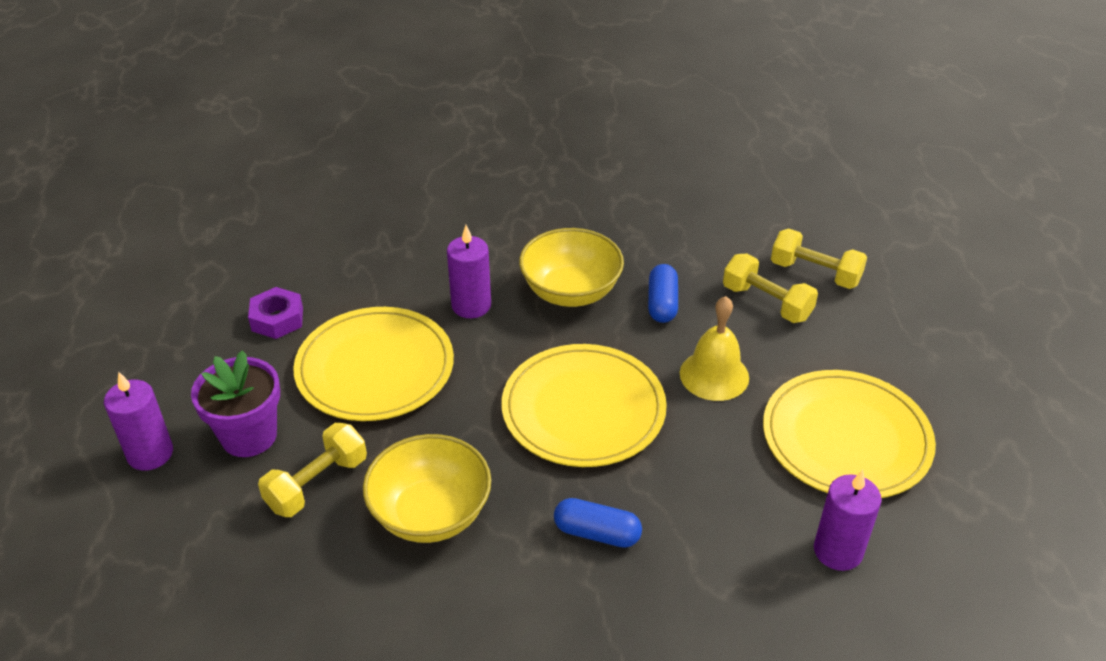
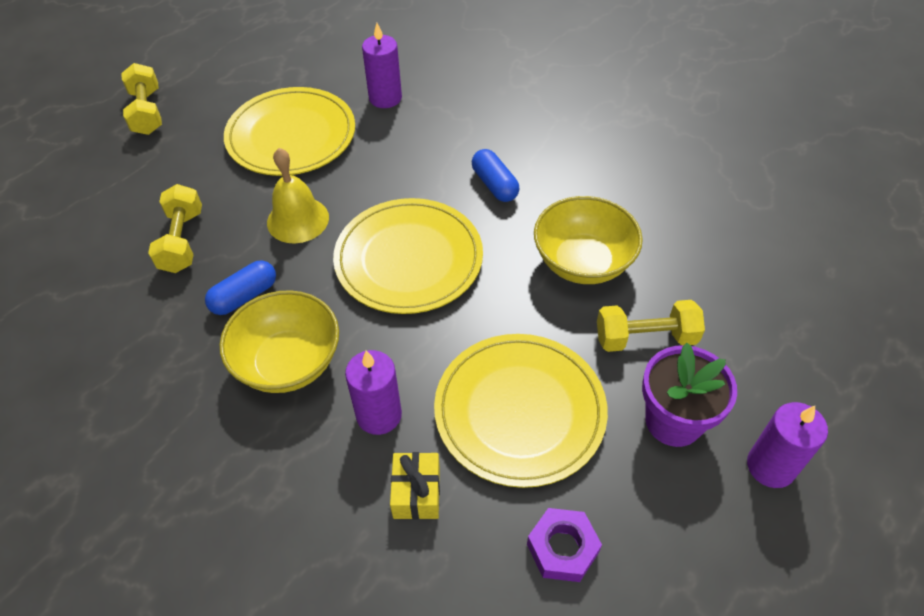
camera: 135 degrees left, 10 degrees up
(399, 287) = (416, 492): none -> yellow gift
(815, 273) = (114, 237): yellow dumbbell -> yellow dumbbell (147, 112)

